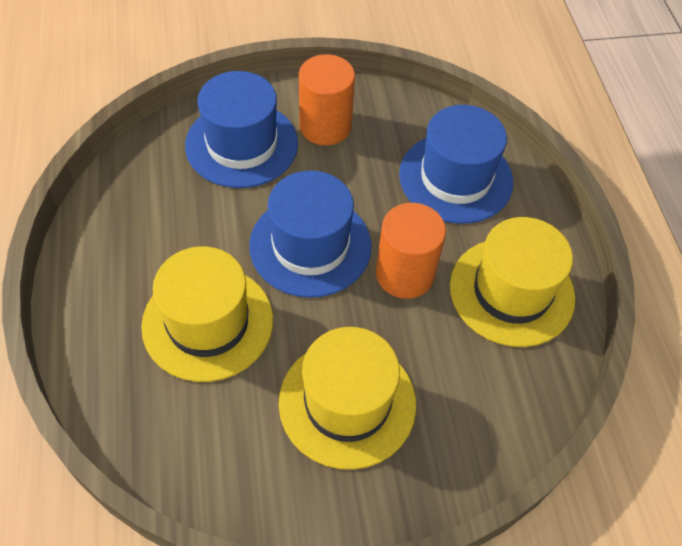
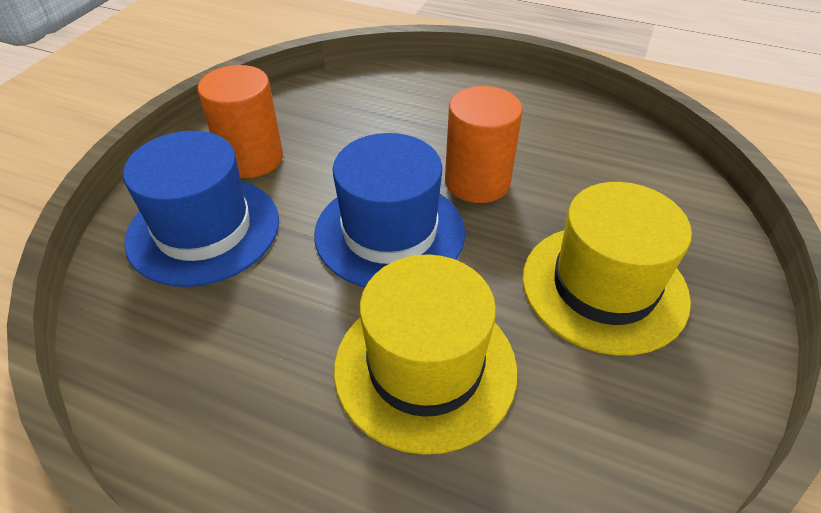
camera: 55 degrees left, 10 degrees down
(456, 178) = (397, 107): blue hat -> none
(511, 291) = (542, 128): yellow hat -> none

